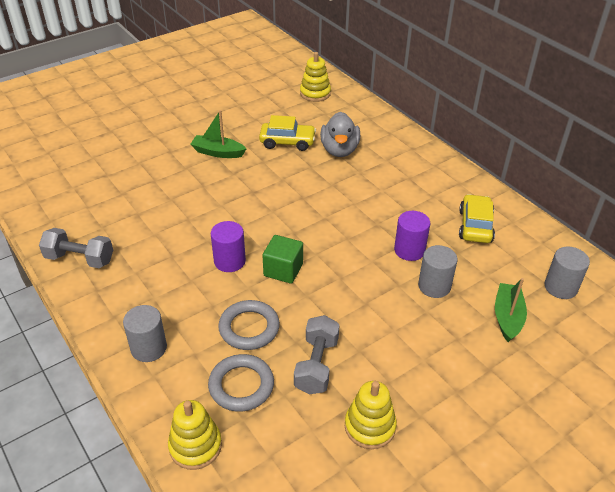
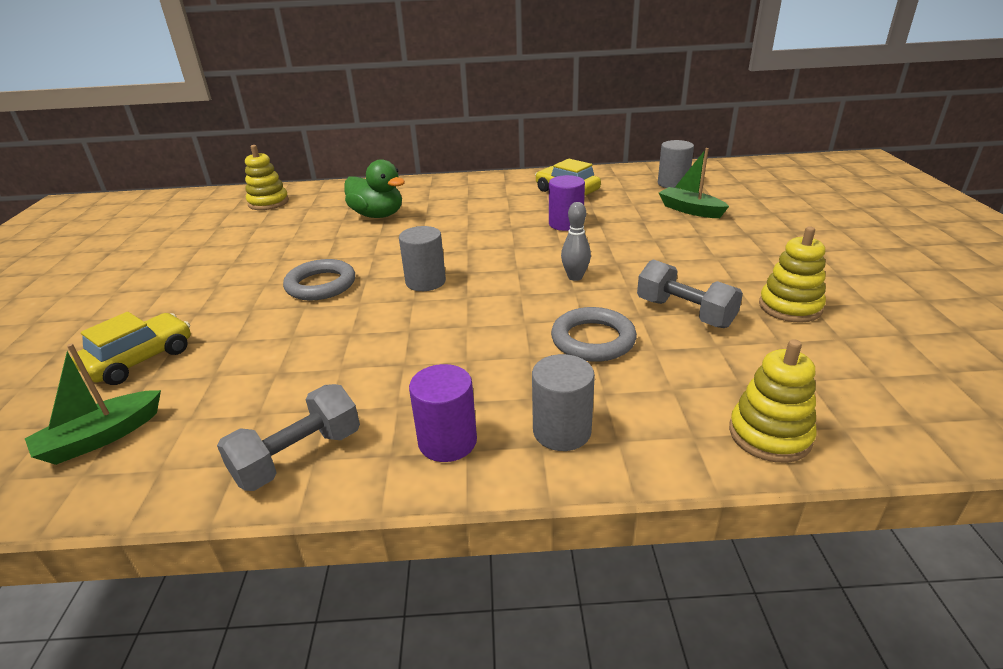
camera: 55 degrees left, 10 degrees down
(218, 152) = (261, 280): green boat -> green boat (101, 437)
(229, 261) = (466, 323): purple cylinder -> purple cylinder (447, 441)
(241, 385) = (684, 370): grey ring -> grey ring (321, 285)
(283, 270) = (520, 293): green cube -> none
(287, 142) = (318, 236): yellow car -> yellow car (140, 359)
(326, 288) = (575, 277): none -> grey bowling pin
(339, 150) = (377, 215): grey duck -> green duck
(434, 286) = (625, 227): grey cylinder -> grey cylinder (425, 282)

